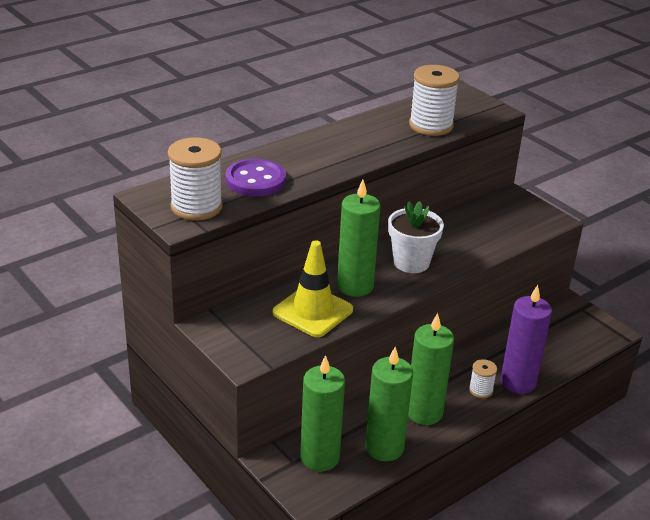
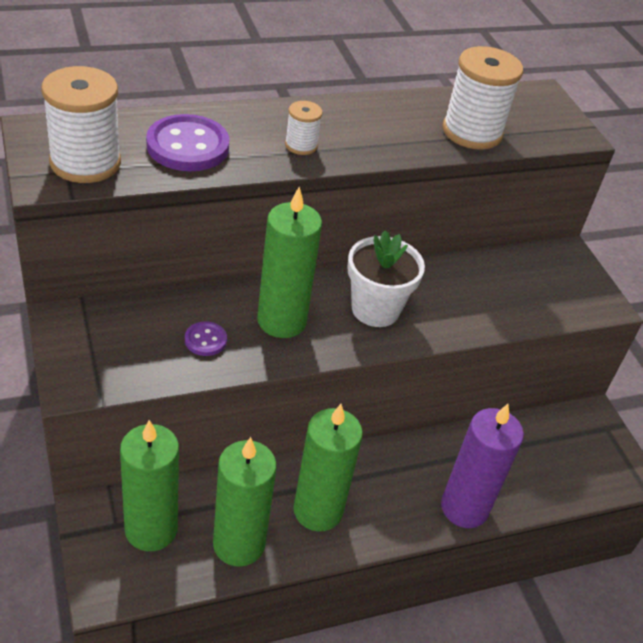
camera: 15 degrees right, 10 degrees up
(313, 311) = (205, 340): yellow traffic cone -> purple button
(481, 390) = (409, 503): white spool -> white spool (301, 145)

